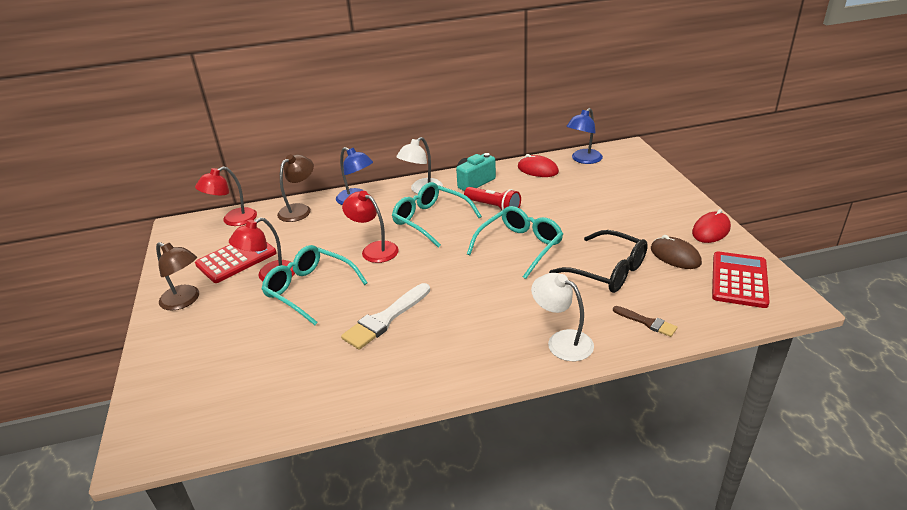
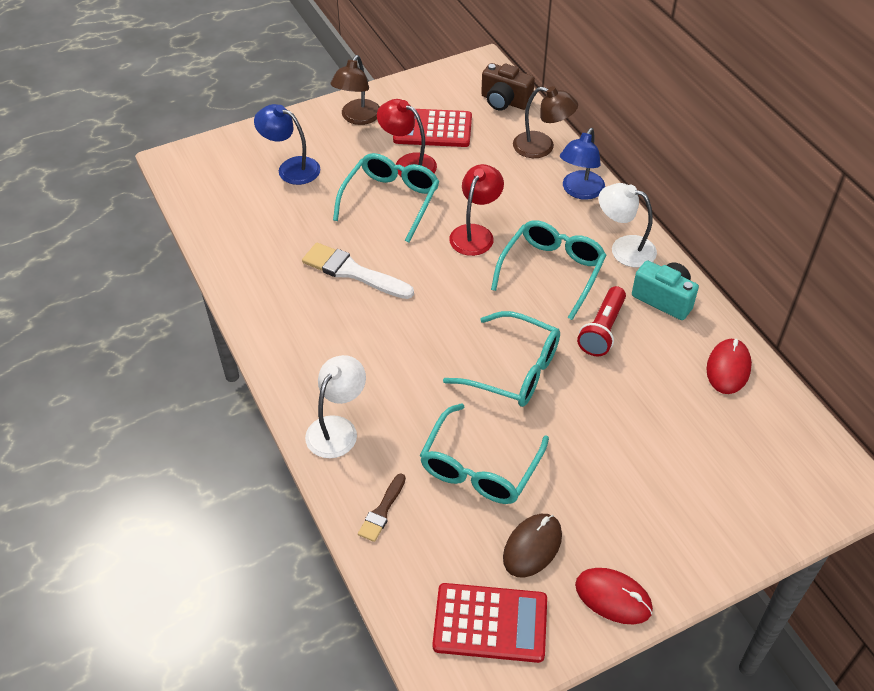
camera: 75 degrees right, 15 degrees up
(233, 220) = (504, 101): red lamp -> brown camera
(236, 259) = (432, 129): red calculator -> red calculator turned 150 degrees clockwise
(583, 160) = (784, 425): blue lamp -> blue lamp (291, 168)
(607, 271) = (480, 467): black glasses -> turquoise glasses

